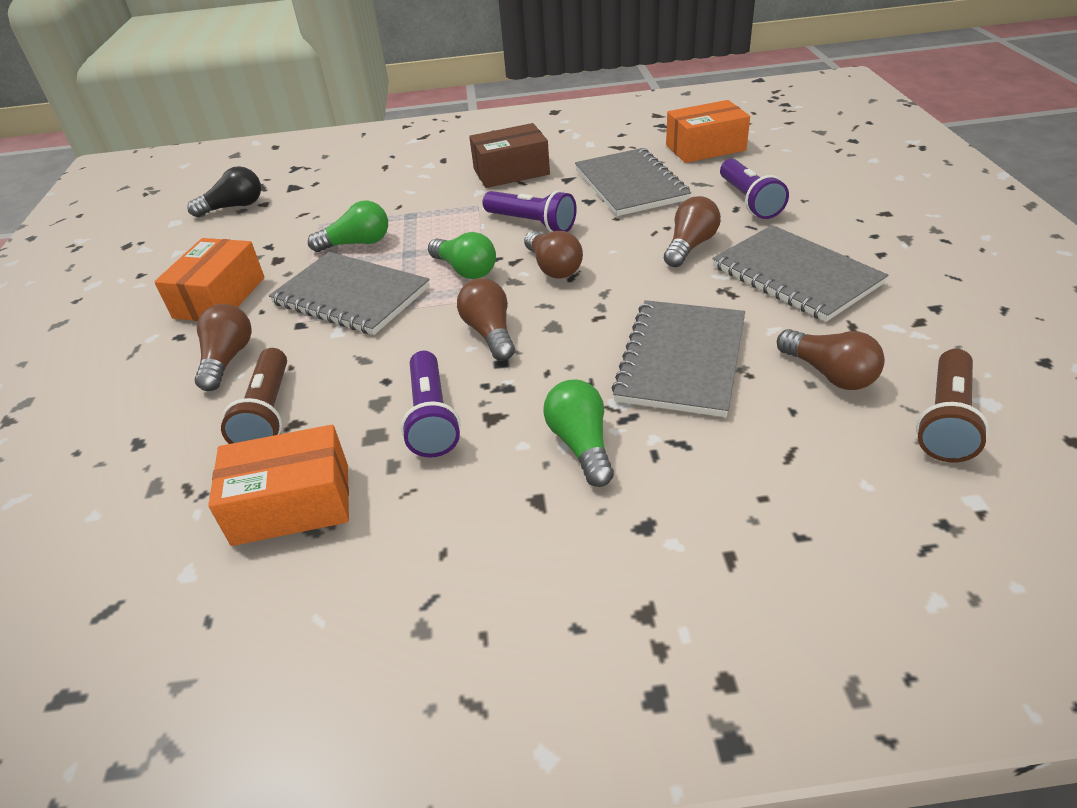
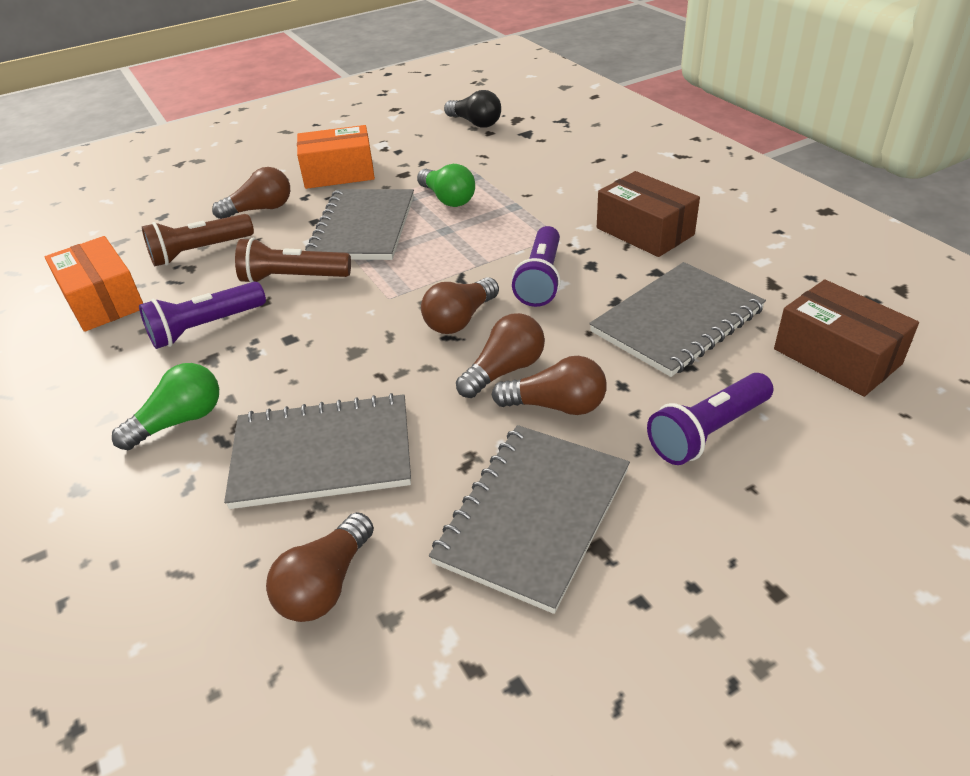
camera: 65 degrees right, 0 degrees up
(465, 270) = (430, 270): green light bulb -> none
(490, 333) = (331, 318): brown light bulb -> brown light bulb (504, 370)
(705, 148) = (836, 356): orange box -> brown box
(945, 420) = (256, 717): brown flashlight -> brown flashlight (293, 278)

